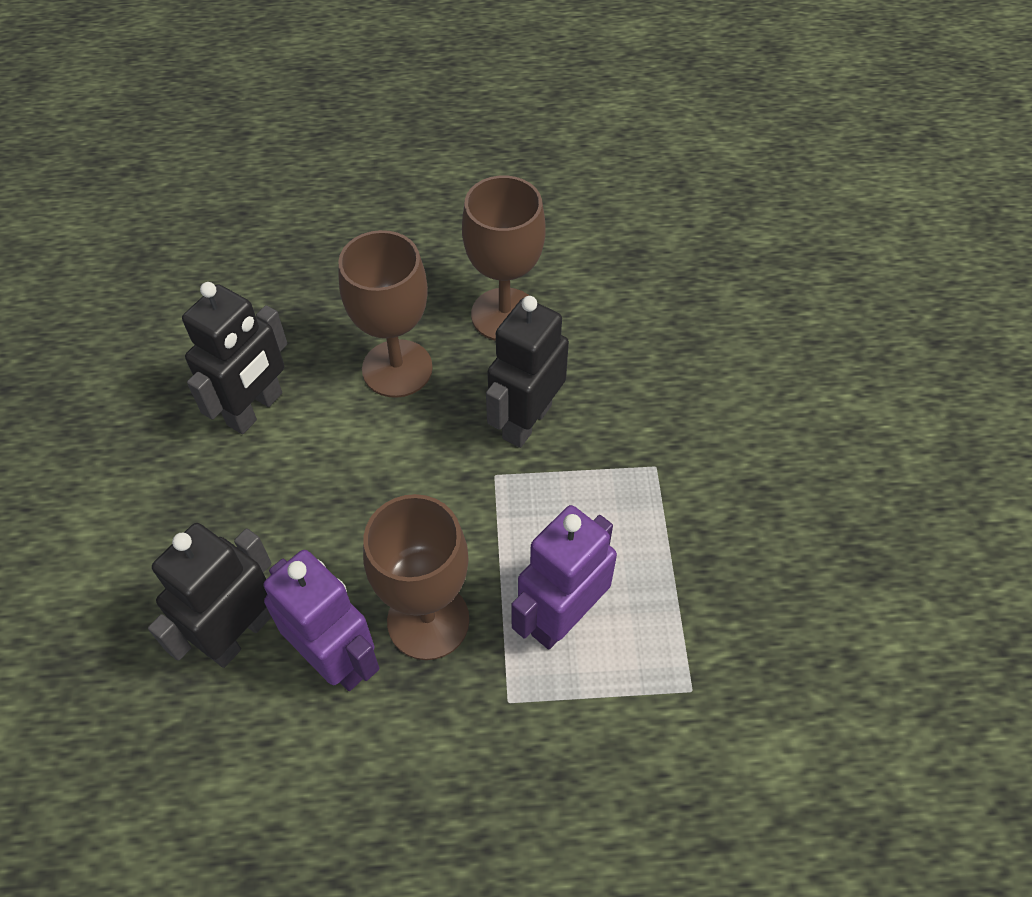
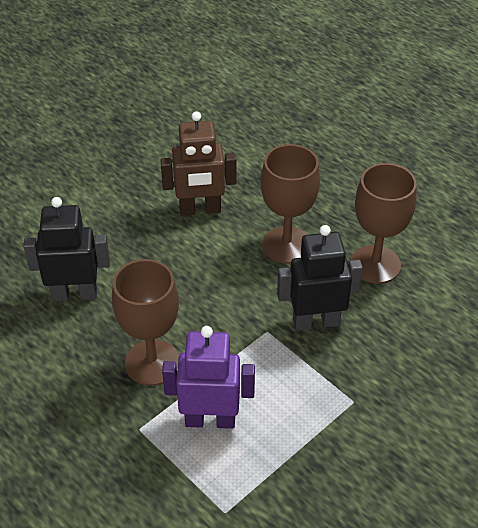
camera: 50 degrees right, 10 degrees down
(255, 409) = (200, 209): black robot -> brown robot
(336, 658) = (96, 340): purple robot -> none

